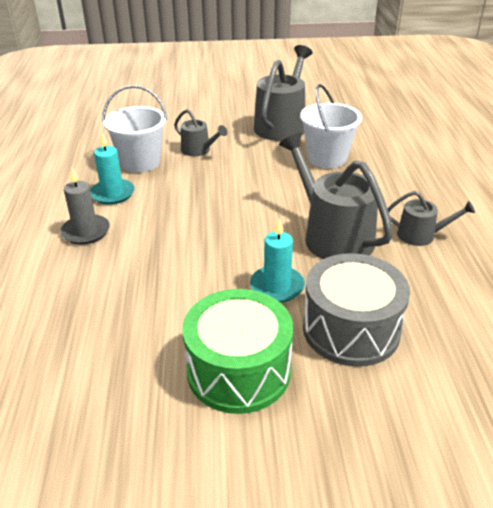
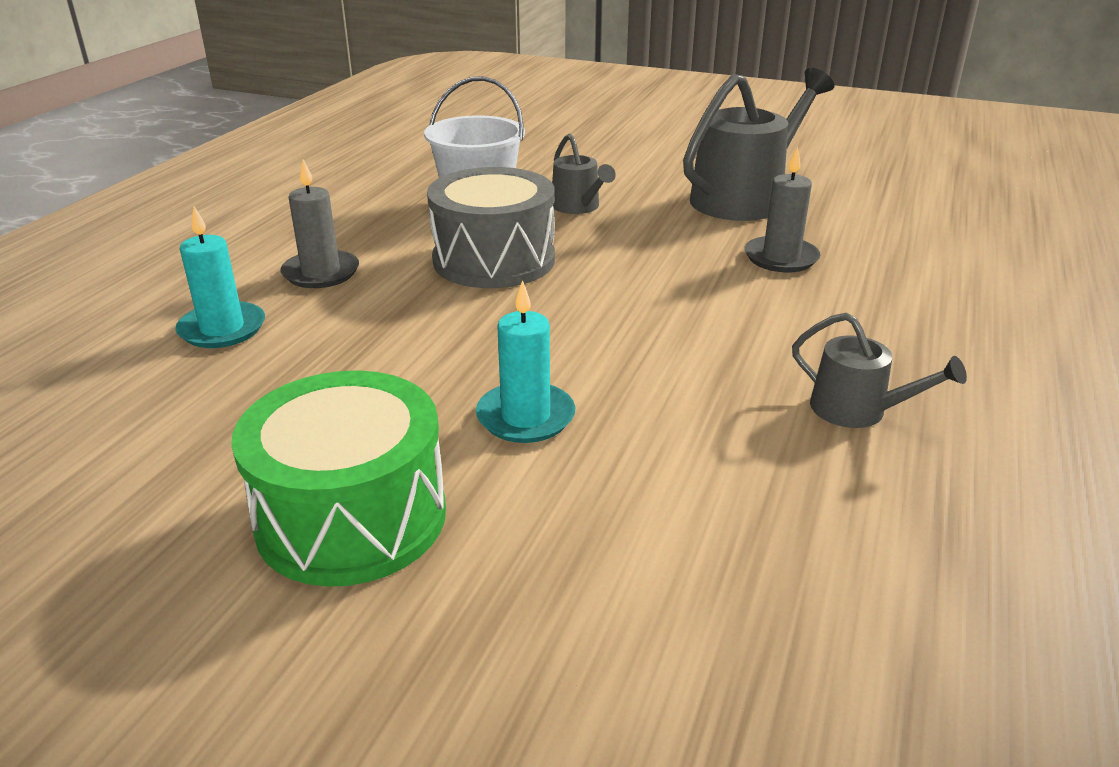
camera: 25 degrees right, 5 degrees down
(113, 194) = (402, 235): turquoise candle -> turquoise candle (222, 329)
(327, 158) = (781, 258): white bucket -> grey candle
(333, 236) = (689, 370): grey watering can -> none
(351, 329) = (591, 518): grey drum -> grey drum (494, 260)

